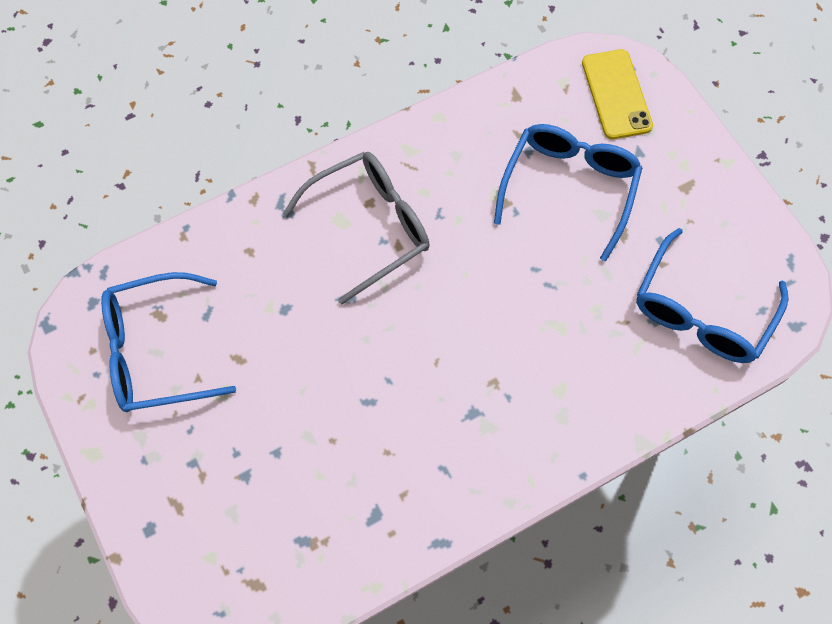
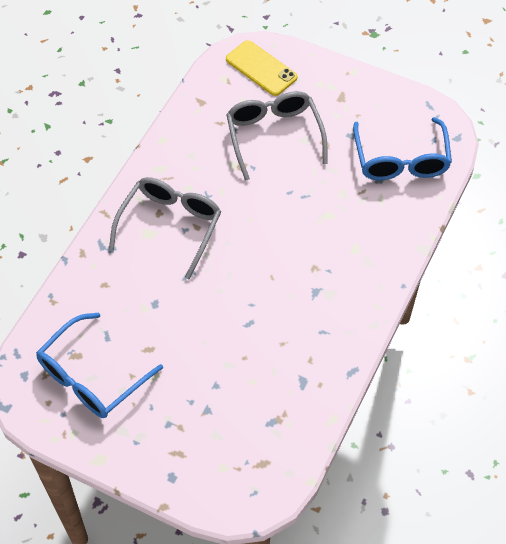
camera: 35 degrees left, 10 degrees down
(569, 187) = (274, 135): blue glasses -> grey glasses

